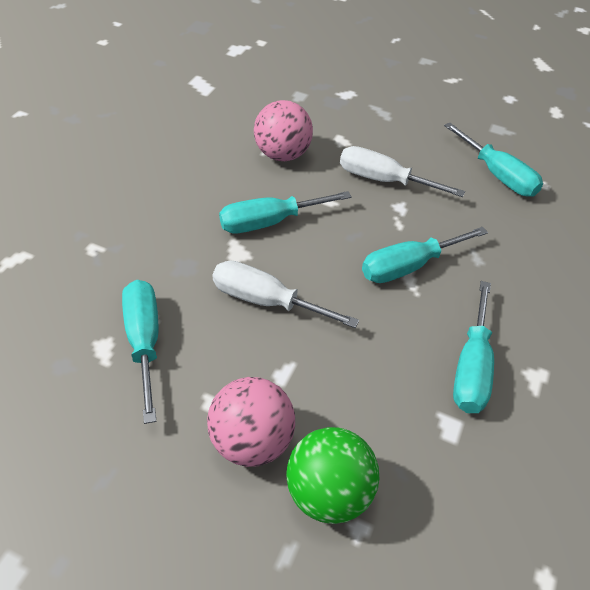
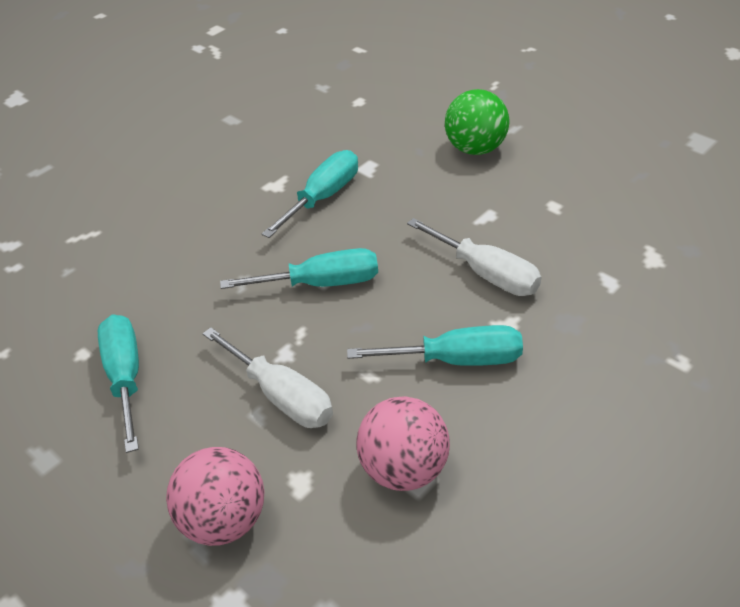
camera: 155 degrees left, 5 degrees down
(144, 341) = (613, 257): turquoise screwdriver -> none
(251, 441) = (524, 180): pink ball -> pink ball (224, 520)

